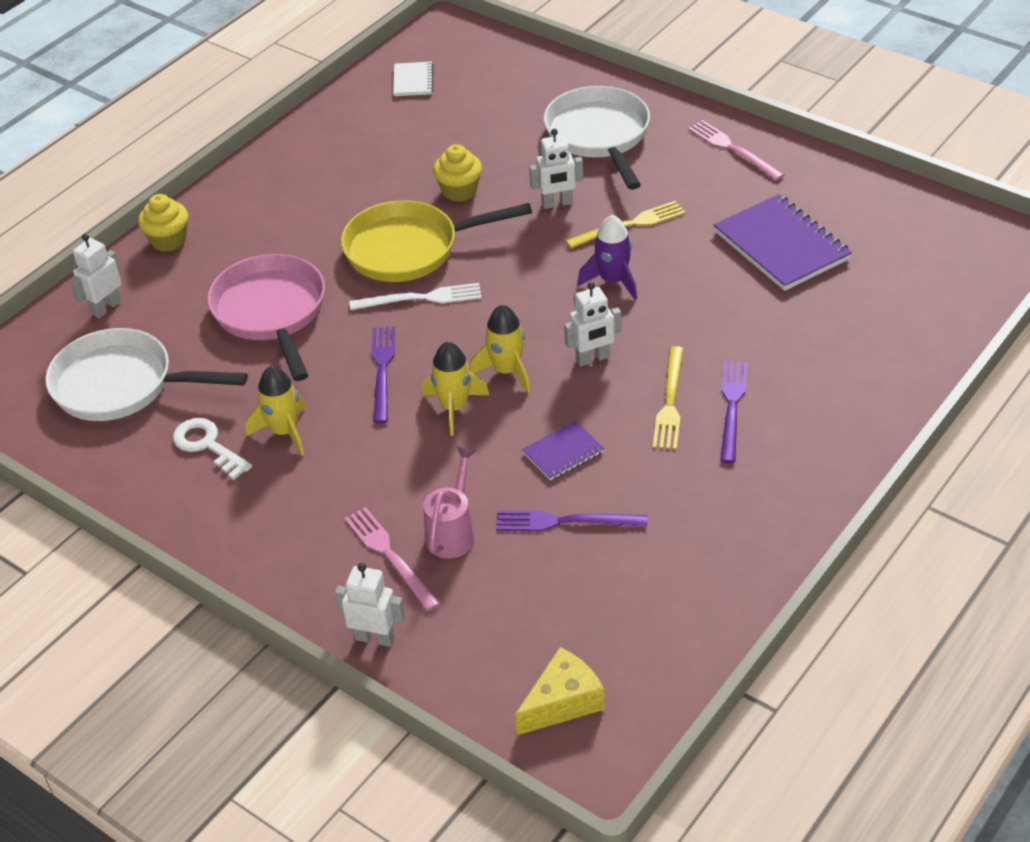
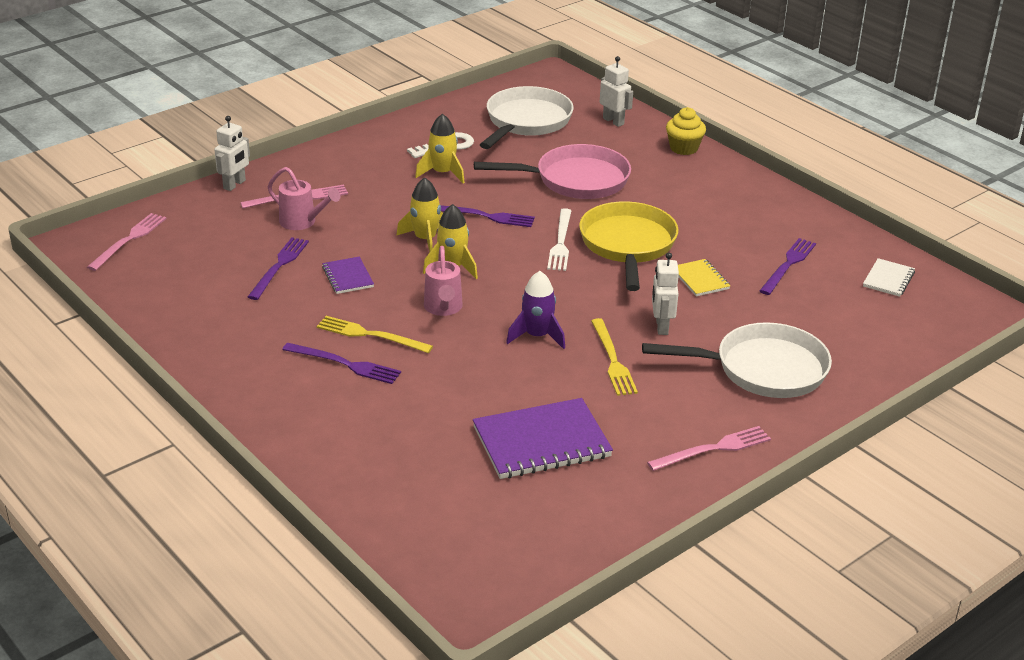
camera: 100 degrees right, 10 degrees down
(409, 140) = (788, 265): none -> purple fork
(413, 81) = (888, 279): white notebook -> white notebook turned 75 degrees counterclockwise
(459, 191) = (700, 279): yellow cupcake -> yellow notebook
(562, 702) = (129, 240): yellow cheese -> pink fork
(593, 359) = (443, 308): white robot -> pink watering can

